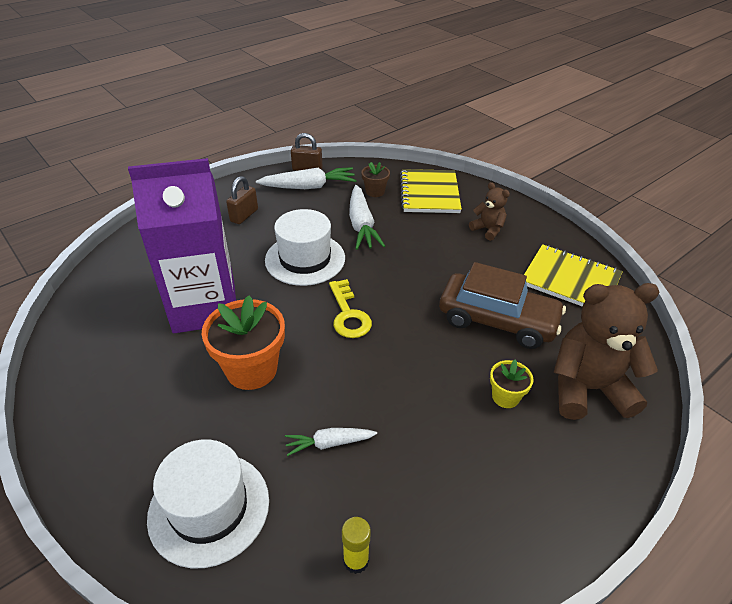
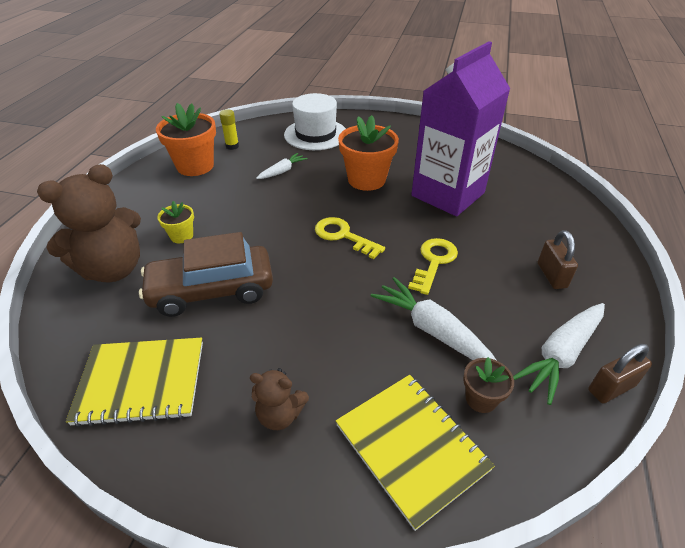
camera: 145 degrees right, 0 degrees up
(305, 259) = (434, 262): white hat -> yellow key
(441, 535) = (195, 166): none -> orange flower pot

